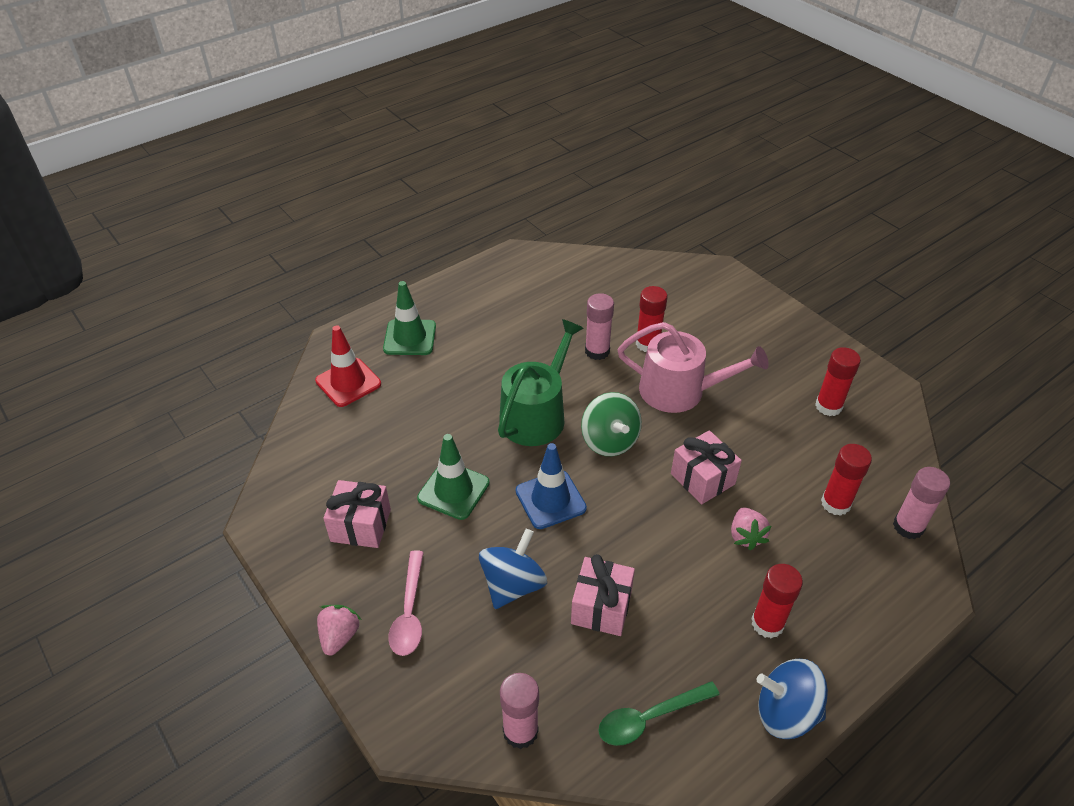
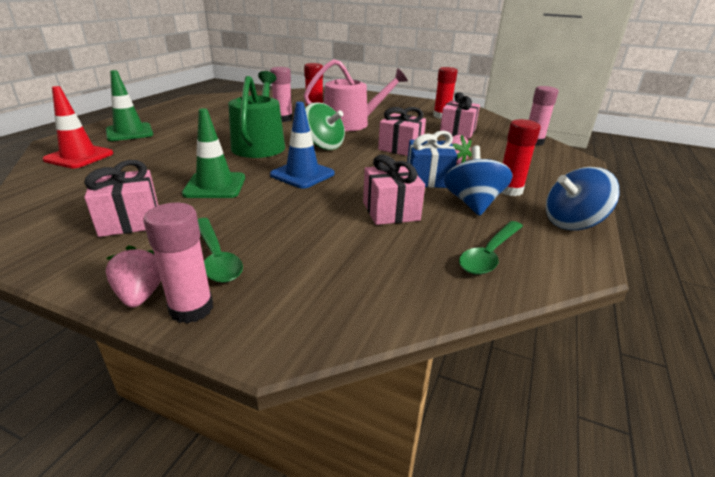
camera: 30 degrees left, 15 degrees down
(409, 612) = (216, 257): pink spoon -> green spoon
(513, 585) = (307, 218): blue spinning top -> blue spinning top (473, 203)
(520, 731) = (392, 298): pink glue stick -> pink glue stick (191, 308)
(686, 562) = (428, 179): none -> blue gift
(816, 460) = (457, 132): none -> pink gift
(835, 503) = (487, 142): red glue stick -> none

